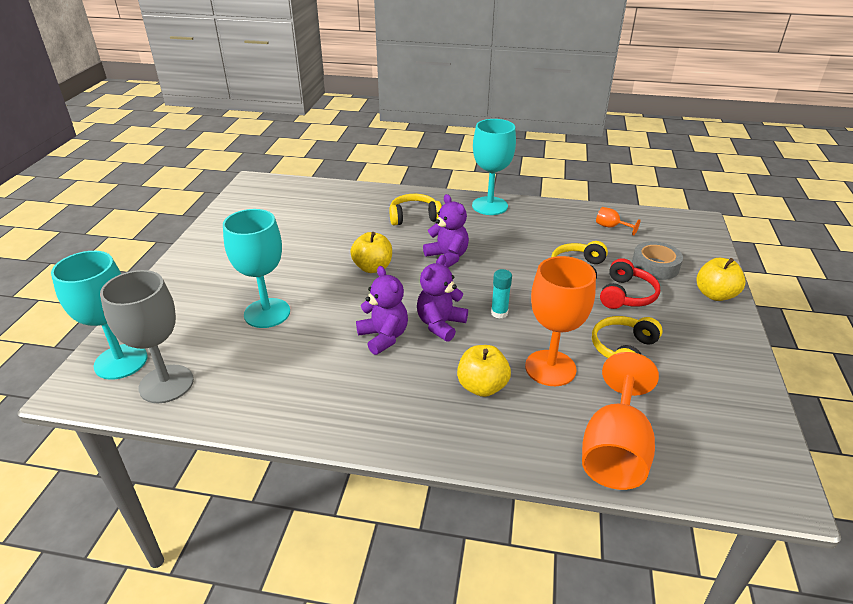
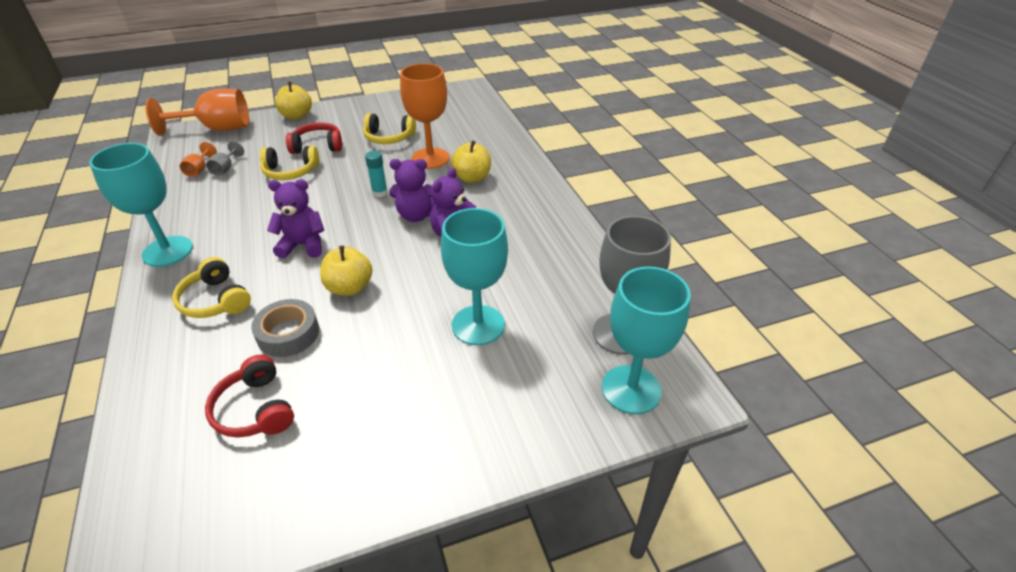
camera: 120 degrees left, 5 degrees up
(302, 219) = (255, 409): none -> red headphones
(447, 257) = (303, 245): purple teddy bear -> purple teddy bear turned 60 degrees clockwise
(605, 239) = (225, 168): none -> grey goblet
(614, 450) = (484, 127): orange goblet -> orange goblet (217, 129)
(655, 266) = (265, 141): grey tape -> grey tape (288, 333)

